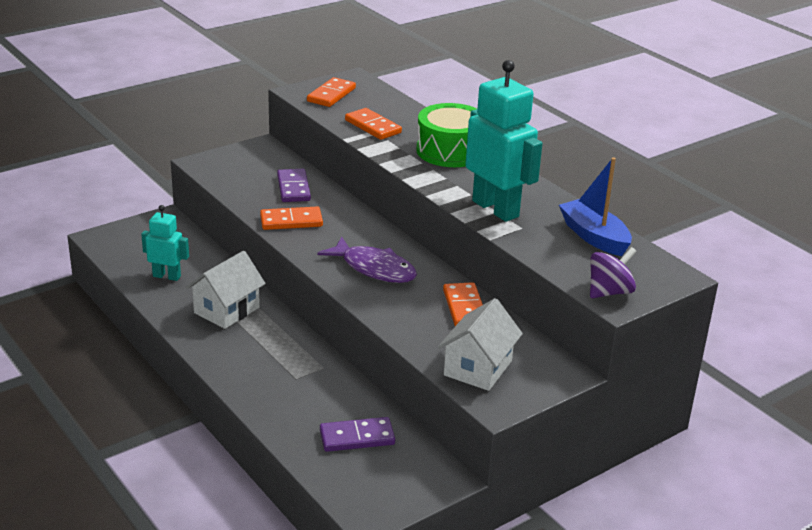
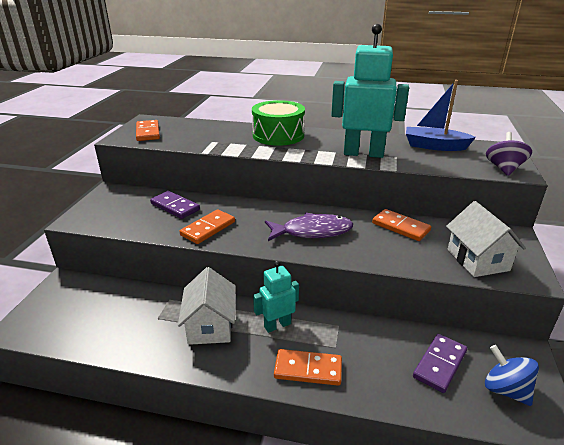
camera: 40 degrees left, 0 degrees up
(167, 276) = (124, 327): turquoise robot -> turquoise robot (277, 325)
(373, 126) = (208, 139): orange domino -> orange domino (308, 369)
(378, 481) = (505, 389): none -> blue spinning top

